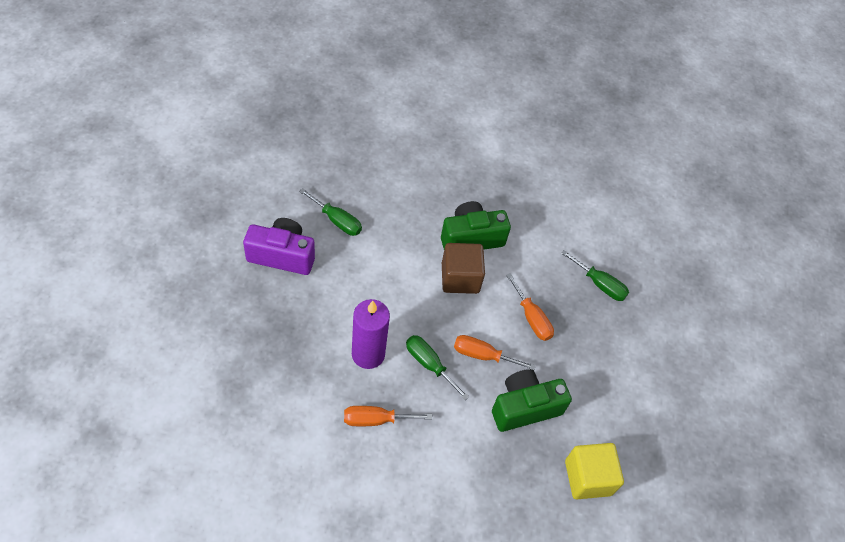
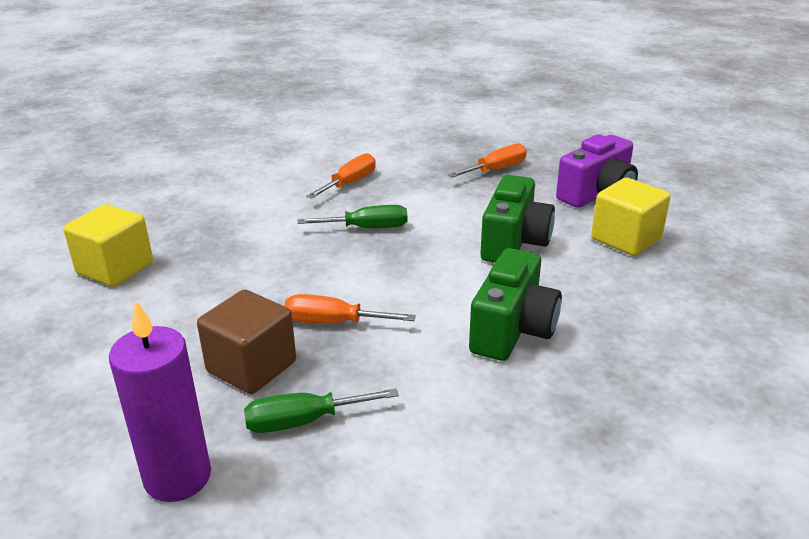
camera: 135 degrees right, 25 degrees down
(337, 221) = (626, 239): green screwdriver -> yellow cube
(368, 354) = (422, 201): purple candle -> purple candle (177, 477)
(460, 278) = (455, 292): brown cube -> brown cube (251, 367)
(482, 355) = (334, 264): orange screwdriver -> orange screwdriver (496, 170)
(524, 407) = (240, 264): green camera -> green camera (514, 242)

